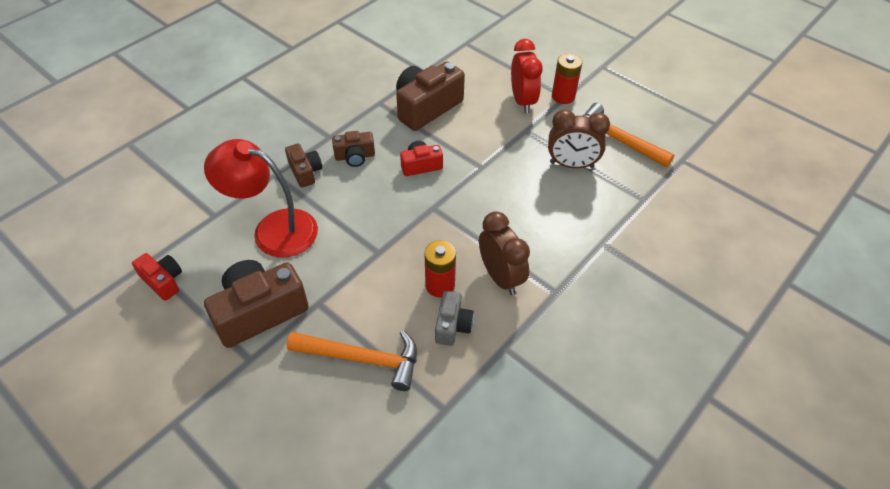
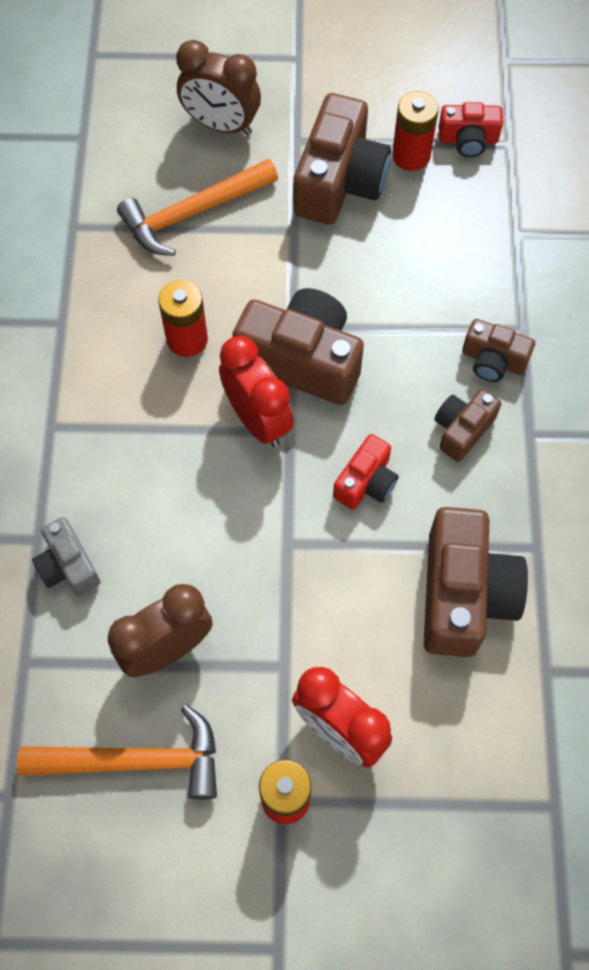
camera: 140 degrees right, 15 degrees up
(203, 296) = (411, 155): none -> red battery
(273, 229) = (435, 266): red lamp -> none
(391, 233) = (302, 360): none -> brown camera
(443, 222) = (257, 420): none -> red clock
(452, 325) = (134, 306): grey camera -> grey camera (68, 566)
(500, 277) = (128, 398): brown clock -> brown clock (221, 125)

